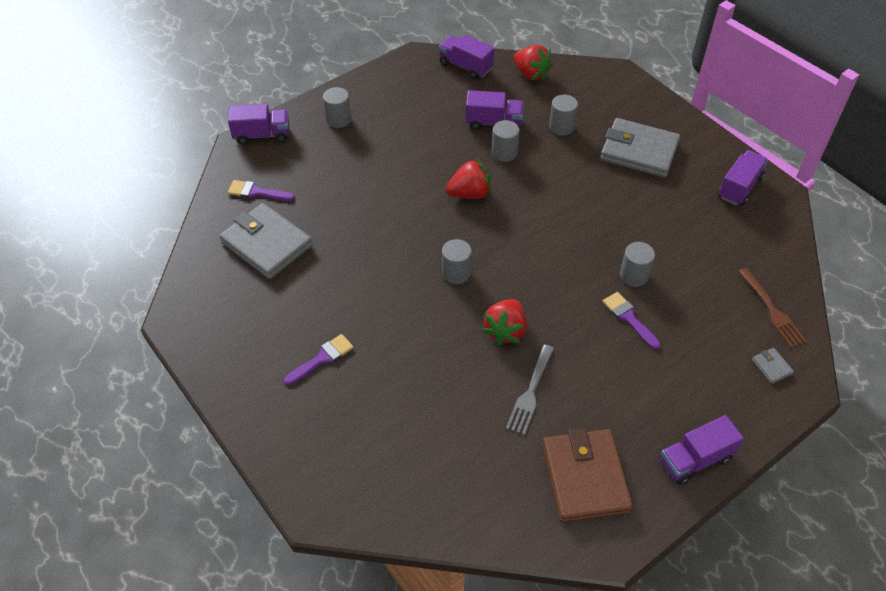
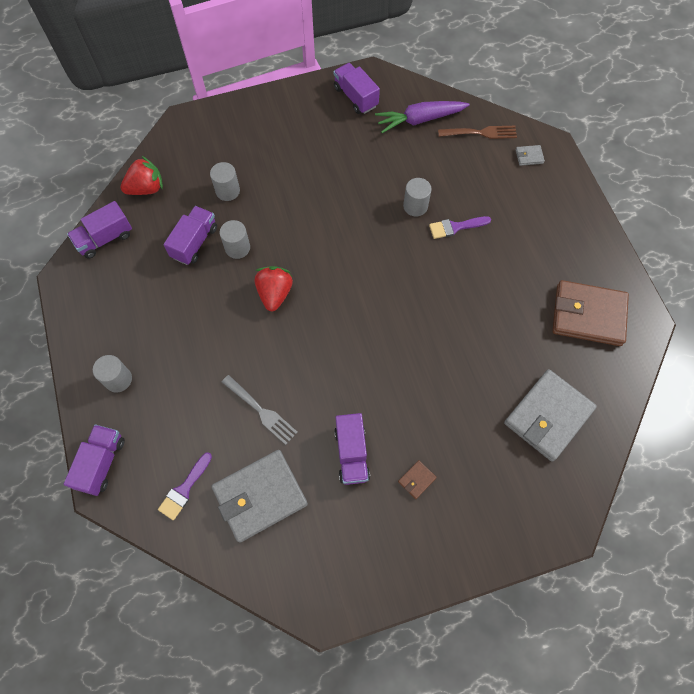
camera: 70 degrees left, 15 degrees up
(322, 358) = (416, 480): purple brush -> brown wallet
(456, 273) = (362, 337): grey cylinder -> none
(505, 330) = (437, 320): red strawberry -> none
(530, 393) = (503, 324): grey fork -> grey fork (261, 411)
(639, 151) = (285, 146): grey wallet -> grey wallet (548, 416)
(695, 460) = (591, 238): purple truck -> purple truck (351, 454)
(749, 250) = (420, 120): none -> purple carrot

